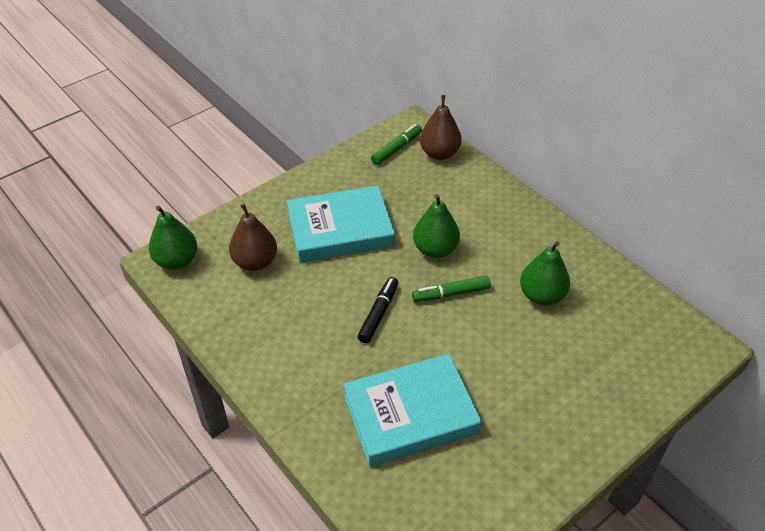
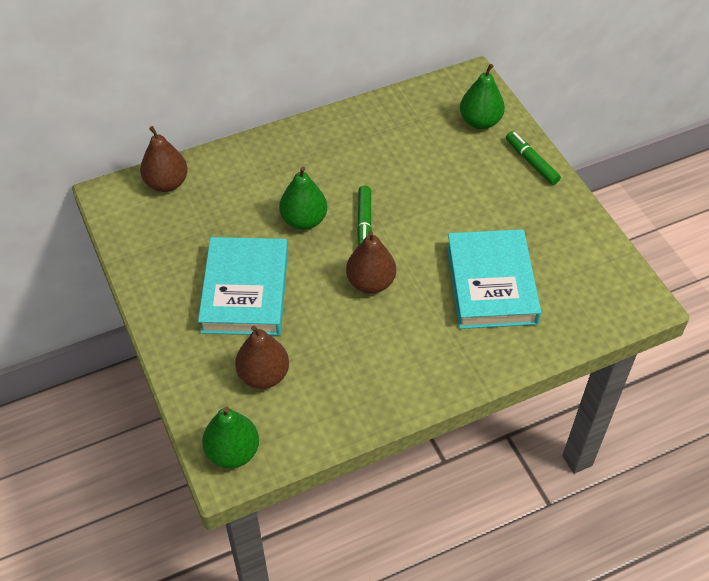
camera: 75 degrees left, 5 degrees up
(378, 313) = (370, 282): black marker -> brown pear
(397, 148) = (141, 217): green marker -> green marker (531, 162)
(541, 295) = (388, 160): green pear -> green pear (480, 122)

